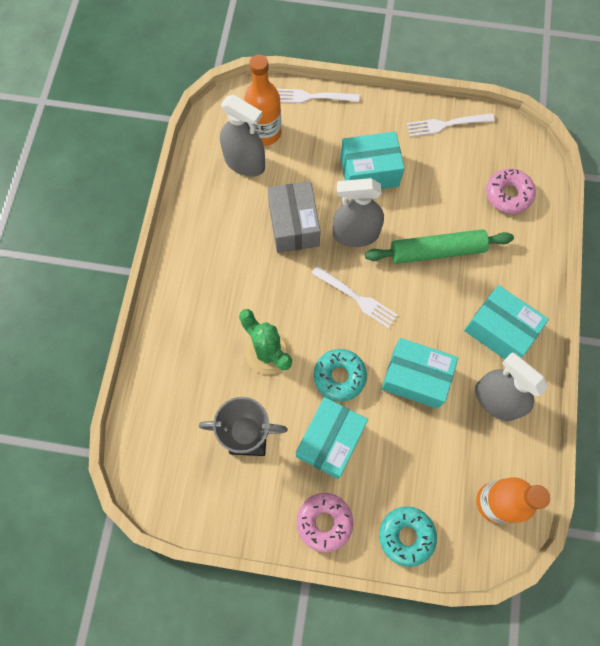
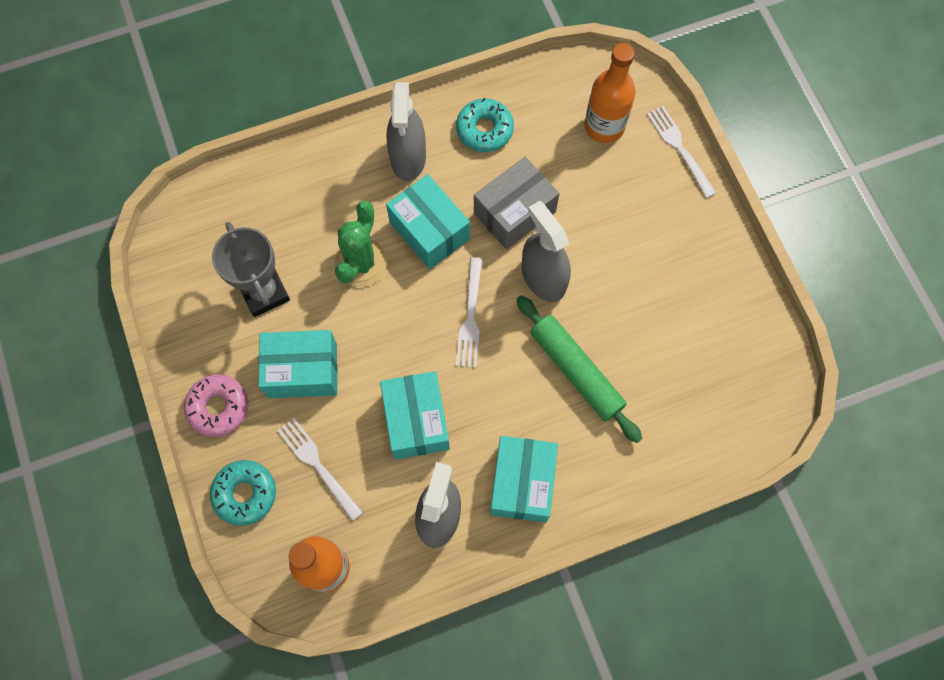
camera: 60 degrees right, 0 degrees up
(244, 162) = (556, 127): grey spray bottle -> grey spray bottle (408, 157)
(339, 376) = (374, 344): turquoise donut -> turquoise donut (484, 130)
(369, 172) = (627, 254): turquoise box -> turquoise box (429, 231)
(446, 124) = (742, 304): white fork -> white fork (318, 465)
(508, 194) = (697, 415): pink donut -> none

